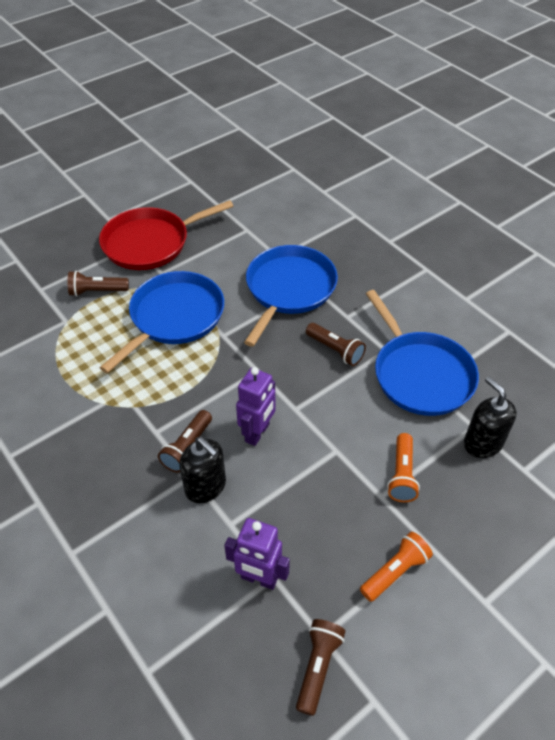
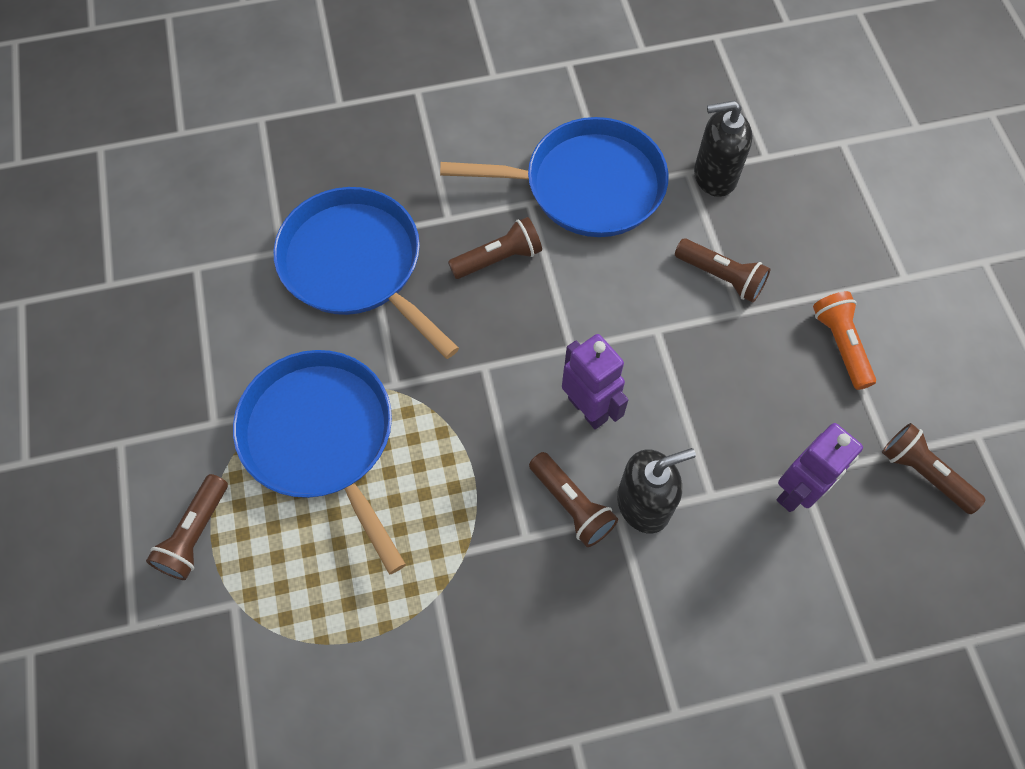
camera: 65 degrees left, 15 degrees up
(150, 243) = (132, 415): red pan -> none
(402, 475) = (721, 277): orange flashlight -> brown flashlight

